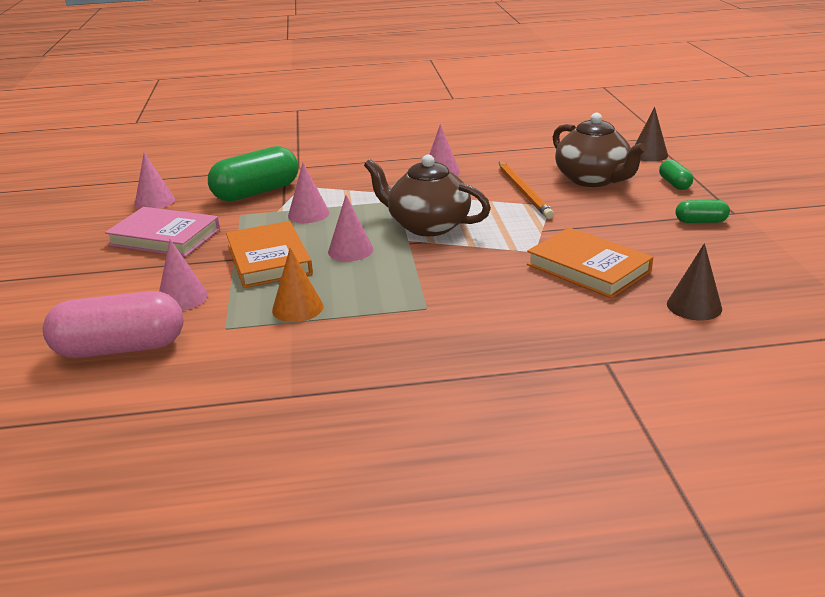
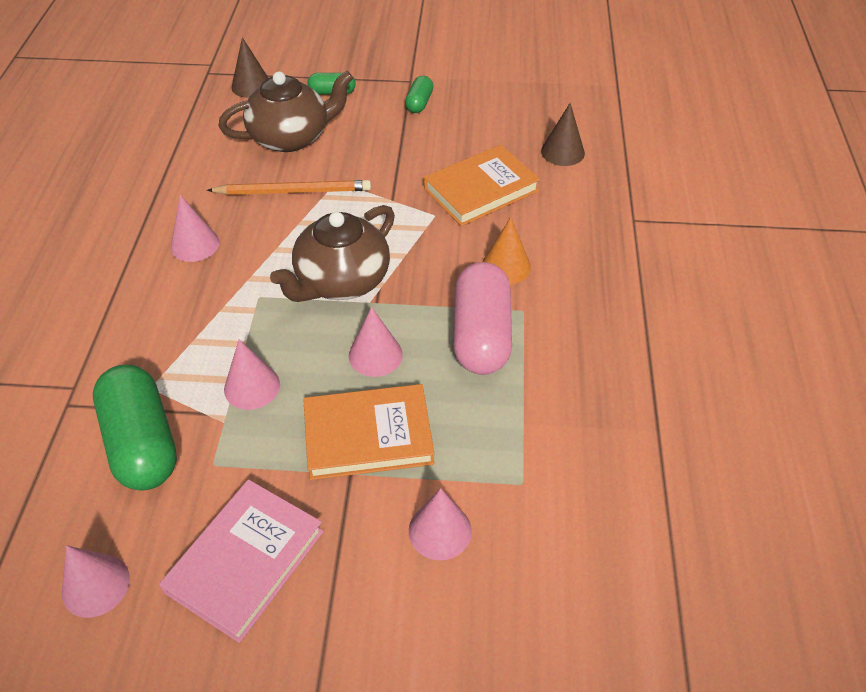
camera: 80 degrees left, 20 degrees up
(120, 348) = (546, 593): pink capsule -> pink capsule (481, 335)
(297, 308) = (496, 414): orange cone -> orange cone (506, 266)

